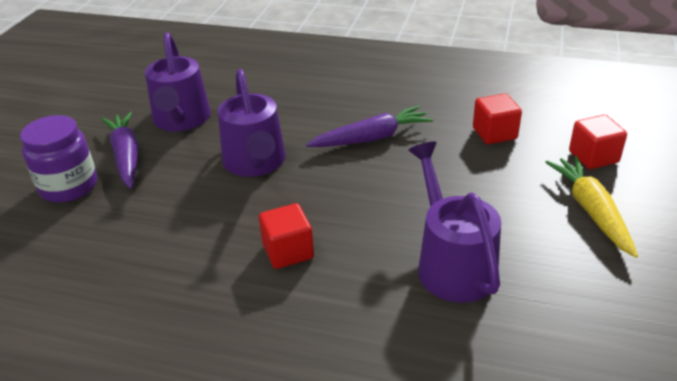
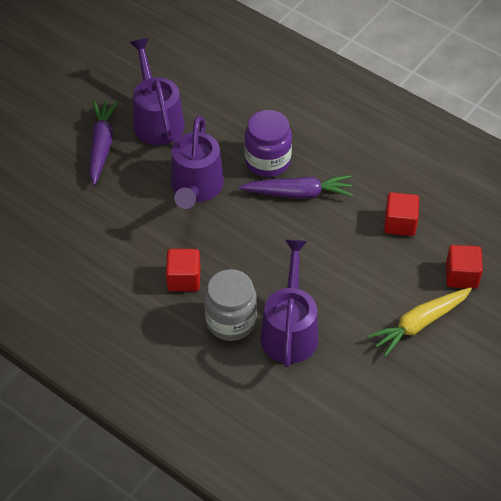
camera: 20 degrees right, 15 degrees up
(69, 186) = (51, 163): purple jar -> purple jar (267, 161)
(181, 120) = (156, 119): purple watering can -> purple watering can turned 150 degrees clockwise
(374, 277) = (231, 321): none -> grey jar
(591, 211) = (419, 324): yellow carrot -> yellow carrot turned 135 degrees counterclockwise

